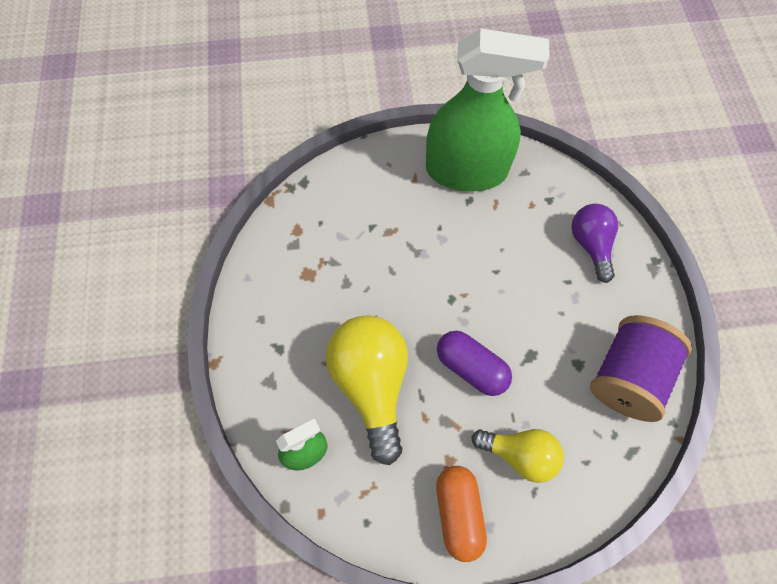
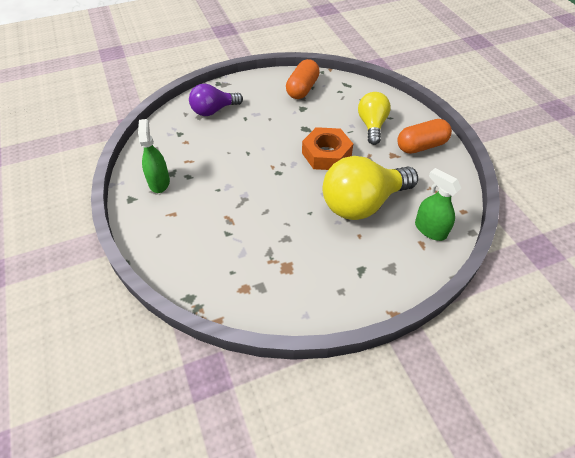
camera: 105 degrees left, 15 degrees down
(466, 171) = (159, 182): green spray bottle -> green spray bottle, size x0.47
(471, 368) = (326, 154): purple capsule -> orange nut
(627, 377) = (302, 89): purple spool -> orange capsule

